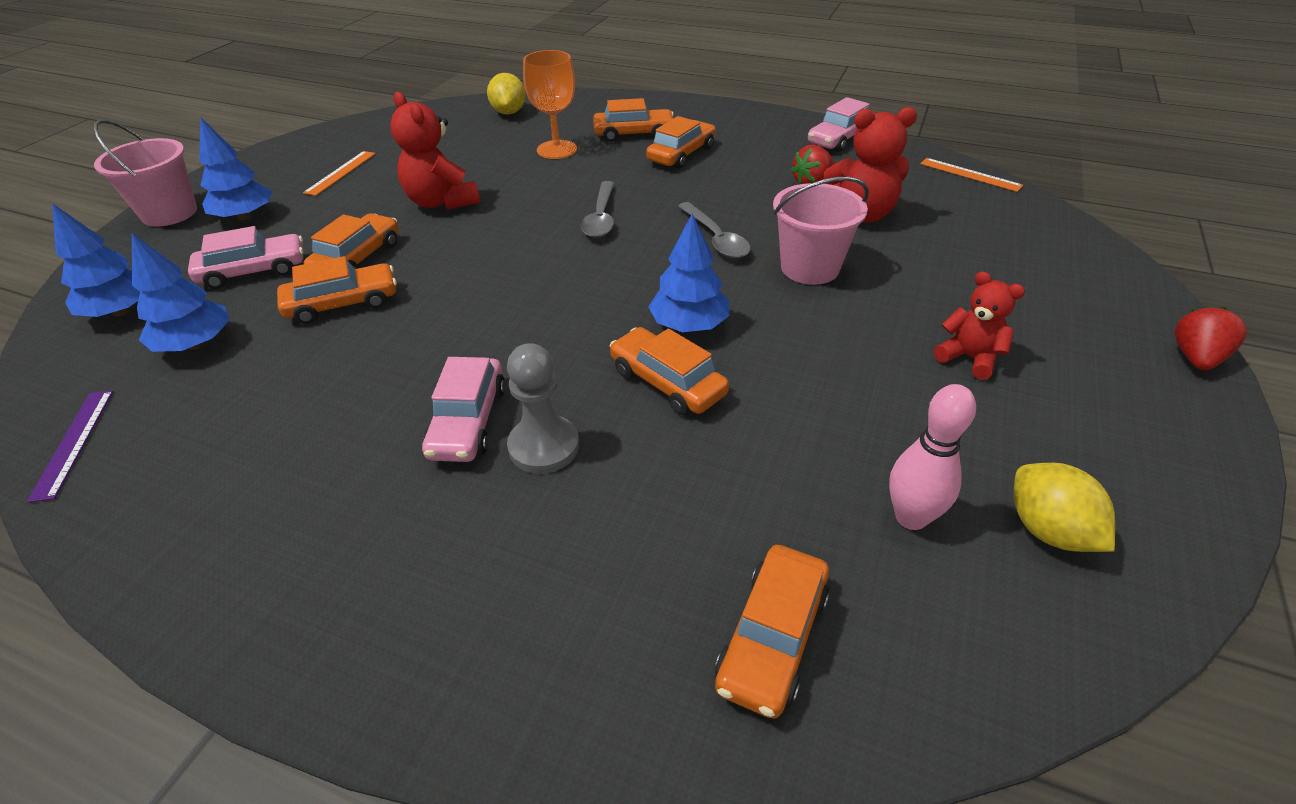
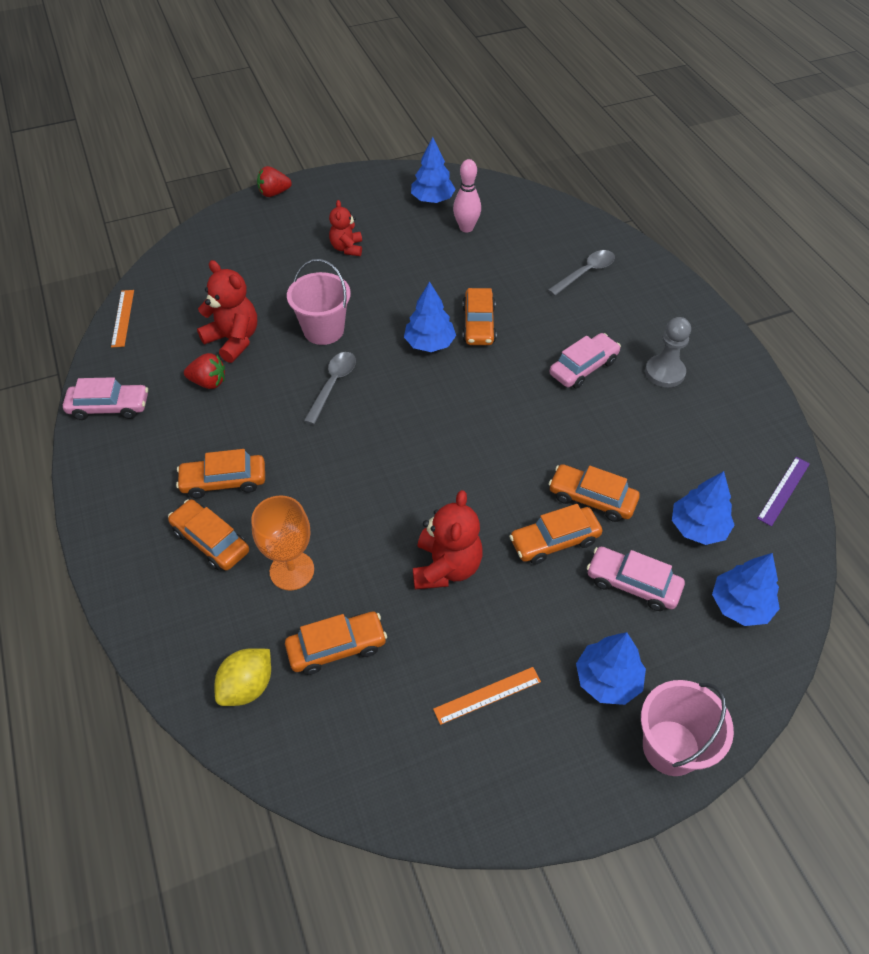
camera: 135 degrees left, 10 degrees up
(544, 446) = (562, 334): grey pawn -> grey pawn (664, 372)
(601, 218) = (367, 456): grey spoon -> grey spoon (586, 273)
(772, 638) = (554, 234): orange car -> orange car (337, 647)
(1048, 530) = (432, 199): yellow lemon -> blue tree

